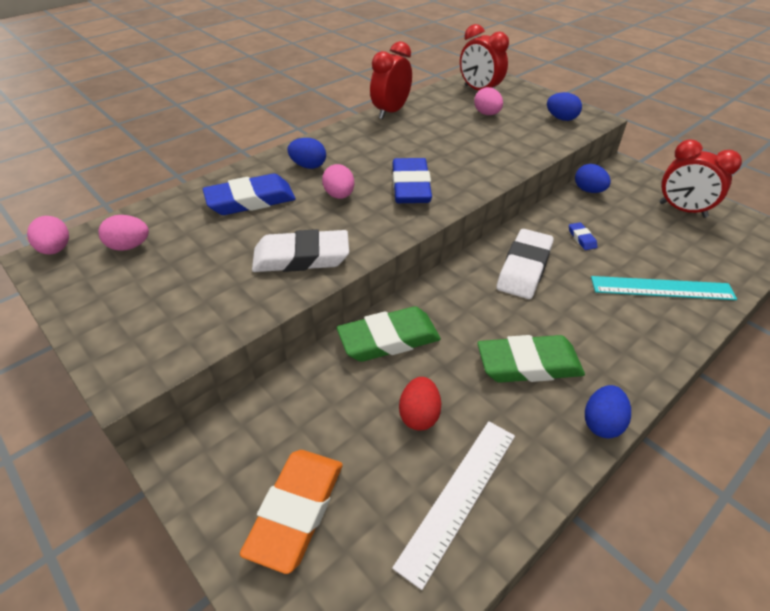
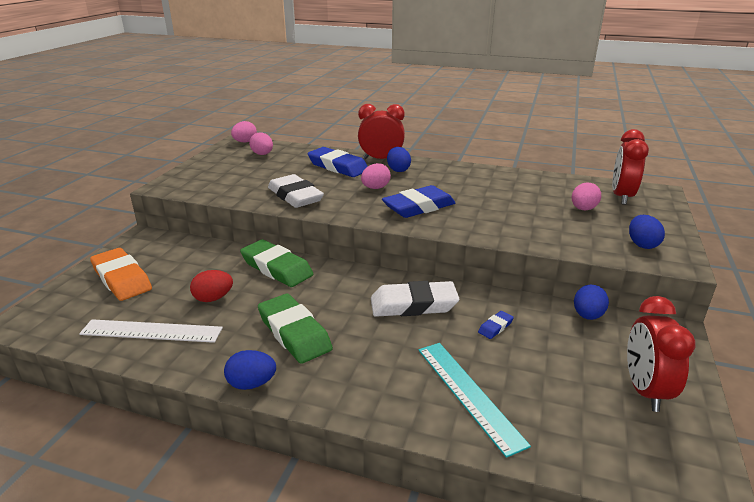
camera: 60 degrees right, 15 degrees down
(296, 511) = (122, 279): orange eraser -> orange eraser turned 60 degrees clockwise
(391, 112) = (516, 174): red clock -> red clock (381, 159)

